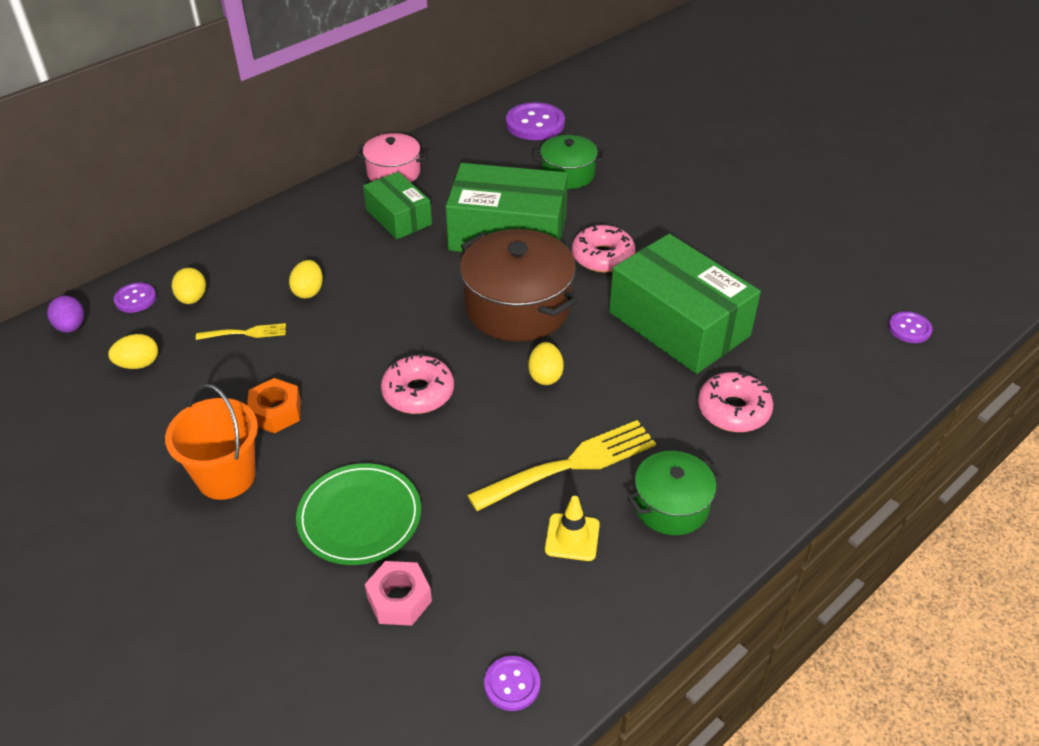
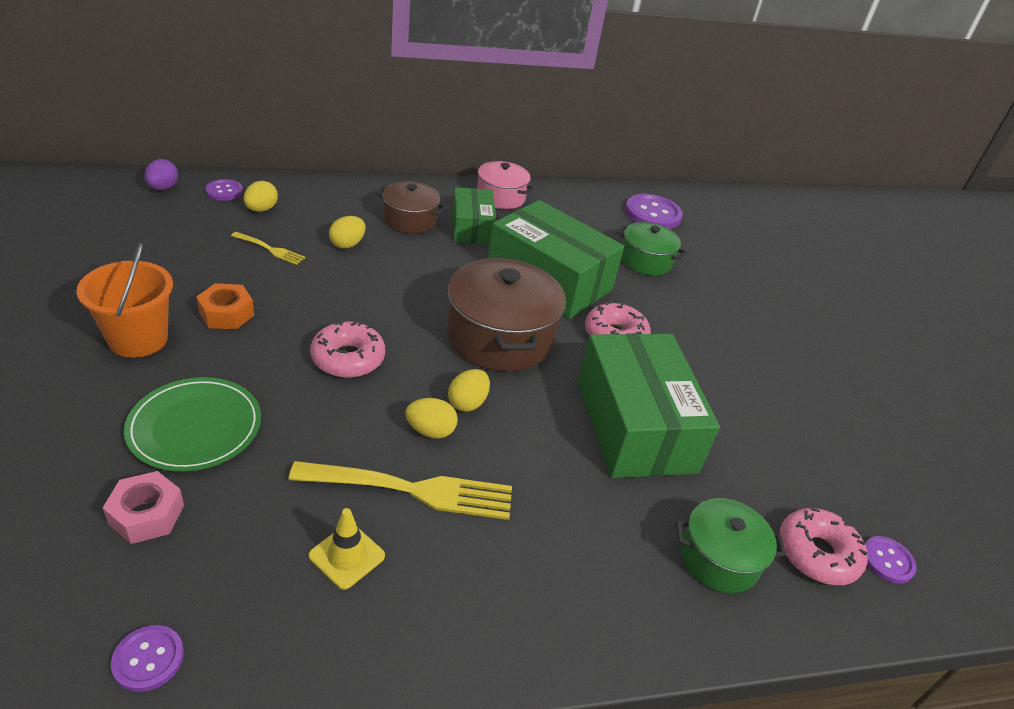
camera: 25 degrees right, 5 degrees down
(138, 364) = (175, 232): yellow egg -> yellow egg (430, 431)
(338, 238) = (410, 220): none -> brown pot
(671, 506) = (468, 586): green pot -> green pot (719, 558)
(733, 410) = (617, 532): pink donut -> pink donut (817, 554)

